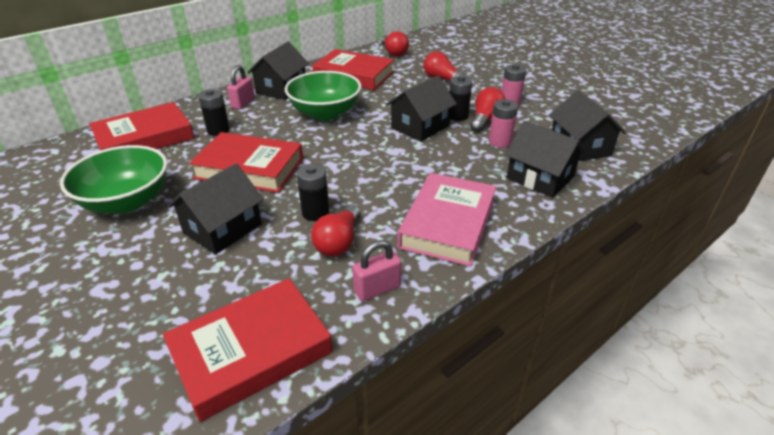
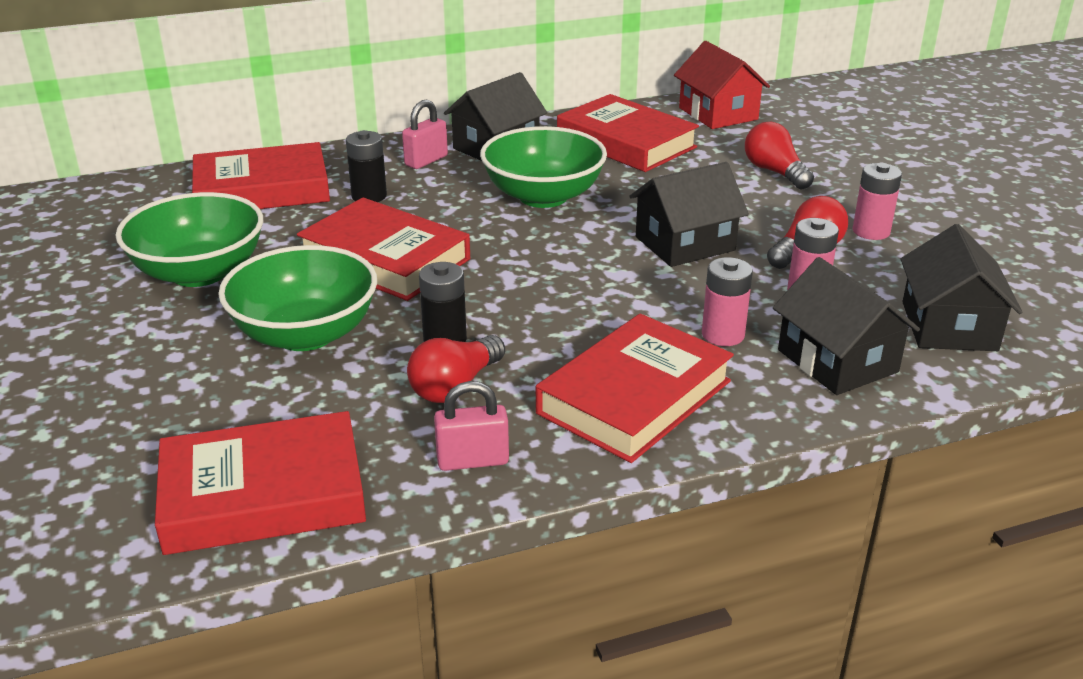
camera: 20 degrees right, 5 degrees down
(222, 228) = (305, 334): black house -> green bowl
(393, 52) = (718, 114): red light bulb -> red house
(448, 224) = (634, 397): pink book -> red book
(457, 116) = (761, 237): black battery -> none
(472, 175) = (723, 335): none -> pink battery

